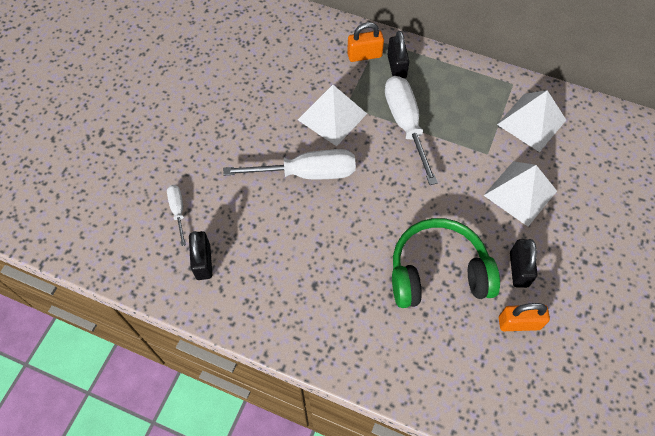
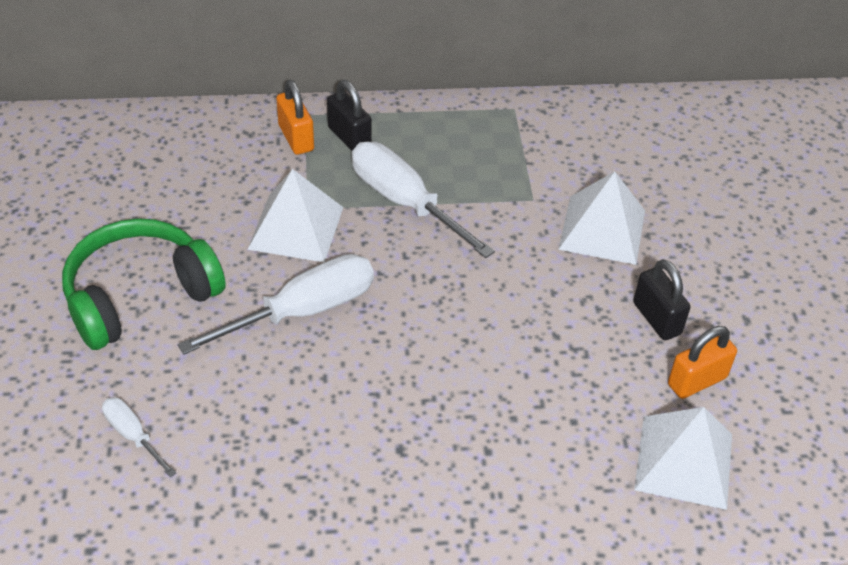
camera: 30 degrees left, 15 degrees down
(203, 262) = (214, 488): black padlock -> none
(364, 55) = (296, 138): orange padlock -> orange padlock turned 75 degrees counterclockwise
(438, 272) = (558, 363): green headphones -> green headphones (140, 296)
(531, 122) = (564, 144): white pyramid -> white pyramid (684, 461)

